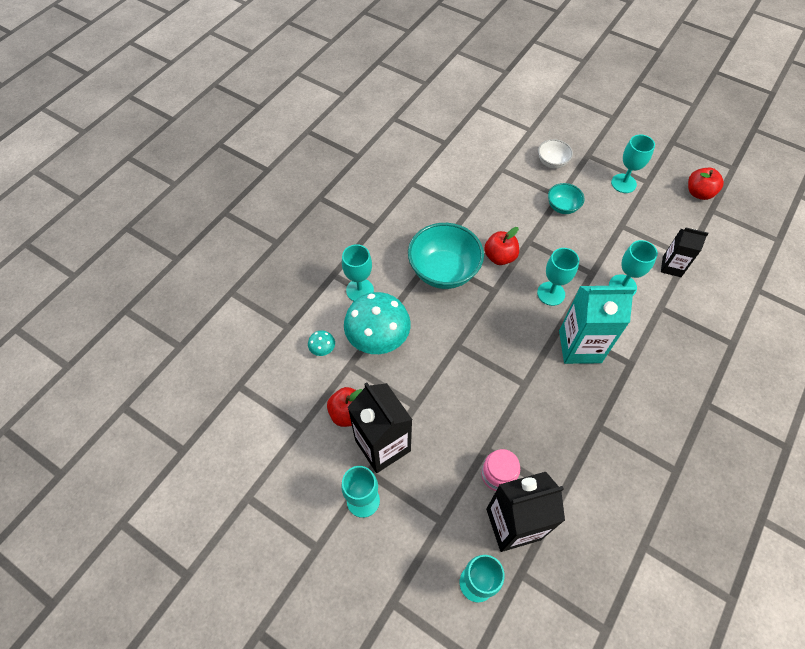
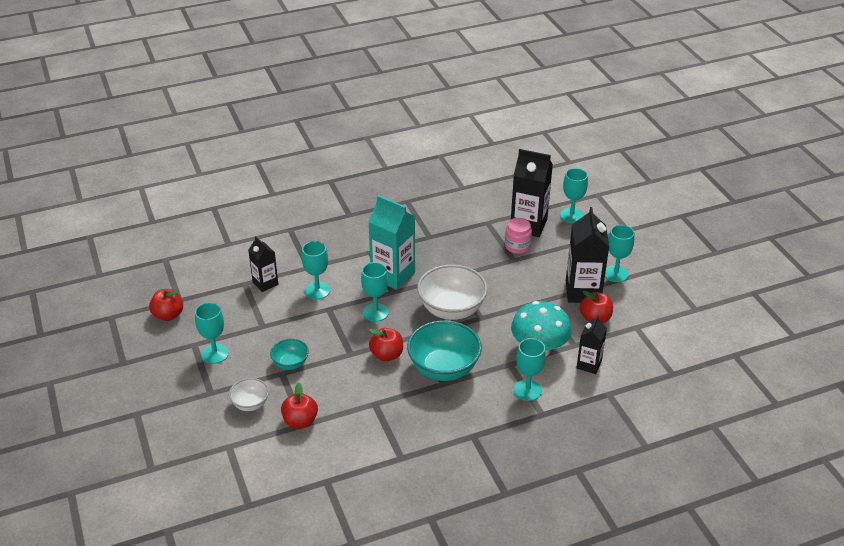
camera: 145 degrees left, 20 degrees down
(323, 349) = (589, 364): turquoise mushroom -> black carton
(490, 338) = (451, 309): none -> white bowl
(505, 169) = (300, 421): none -> red apple

